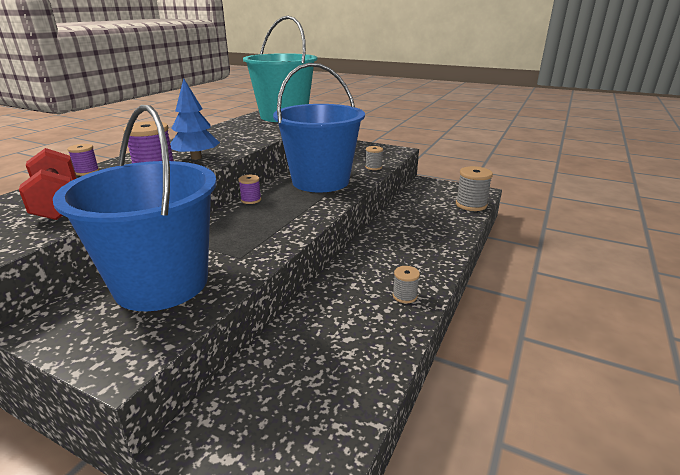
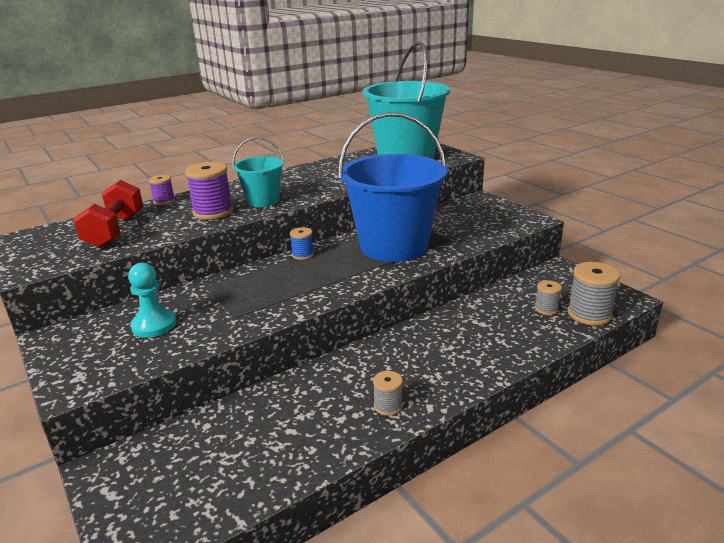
camera: 30 degrees right, 0 degrees up
(161, 283) = (154, 325): blue bucket -> turquoise pawn
(196, 158) = (263, 201): blue tree -> turquoise bucket
(251, 200) = (303, 255): purple spool -> blue spool
(373, 167) = (473, 239): grey spool -> grey spool (546, 309)

